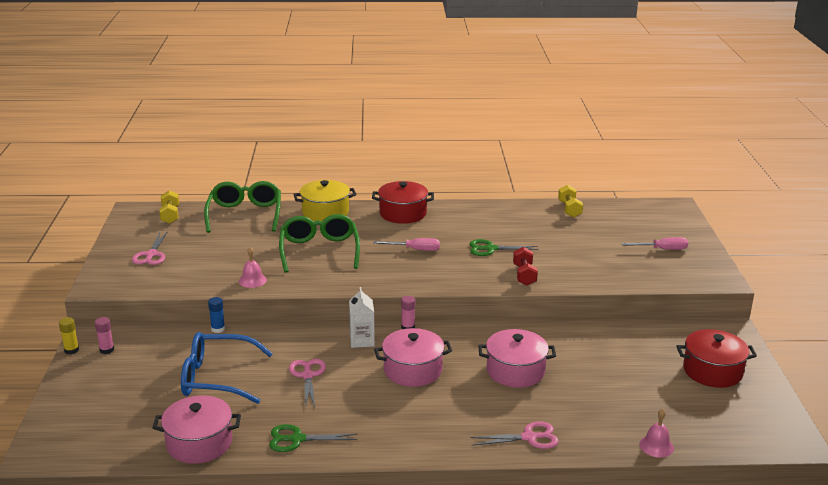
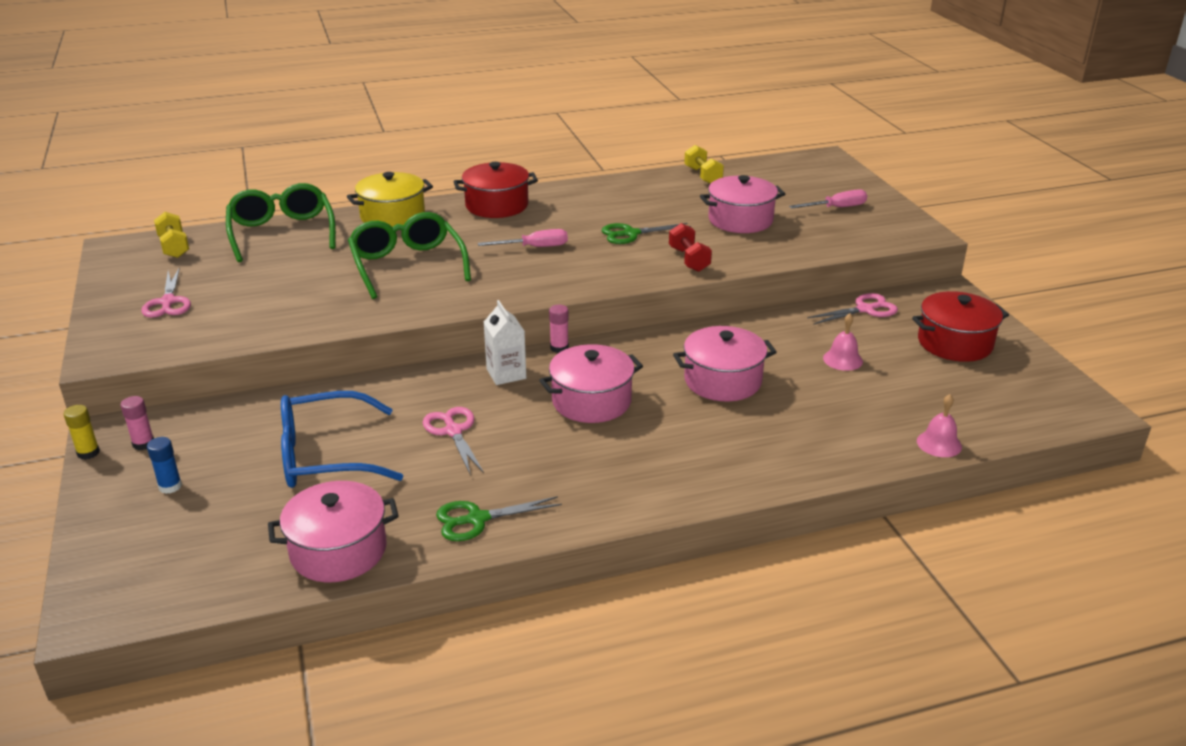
camera: 15 degrees left, 5 degrees up
(218, 329) = (298, 389): blue glue stick -> blue glue stick (170, 486)
(252, 280) = (331, 315): pink bell -> pink bell (842, 359)
(529, 437) = (782, 461): pink scissors -> pink scissors (865, 309)
(580, 249) = (740, 220): none -> pink pot

